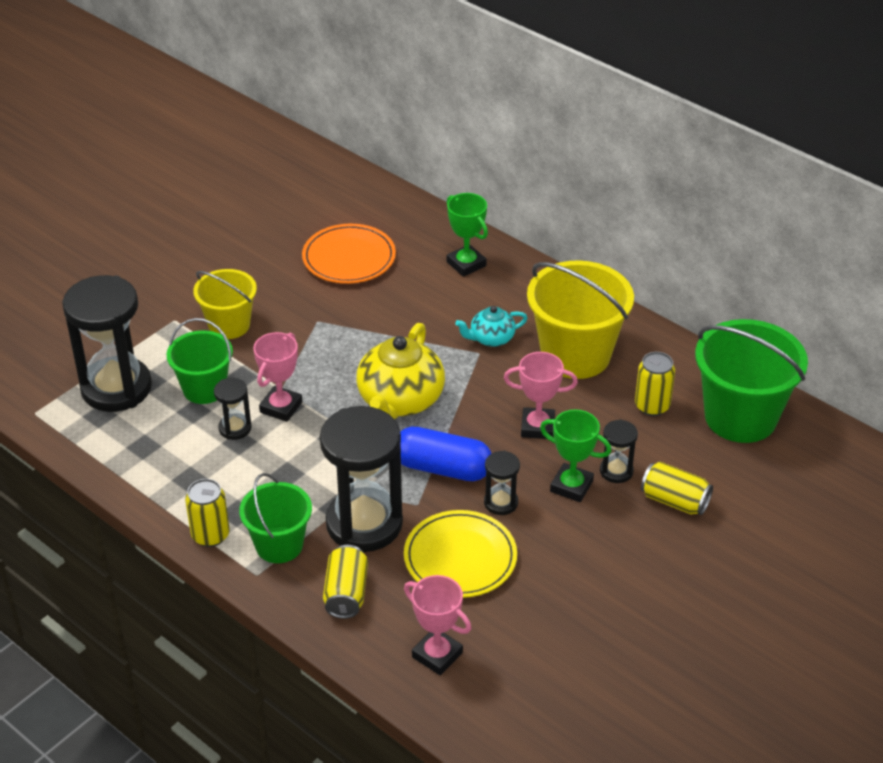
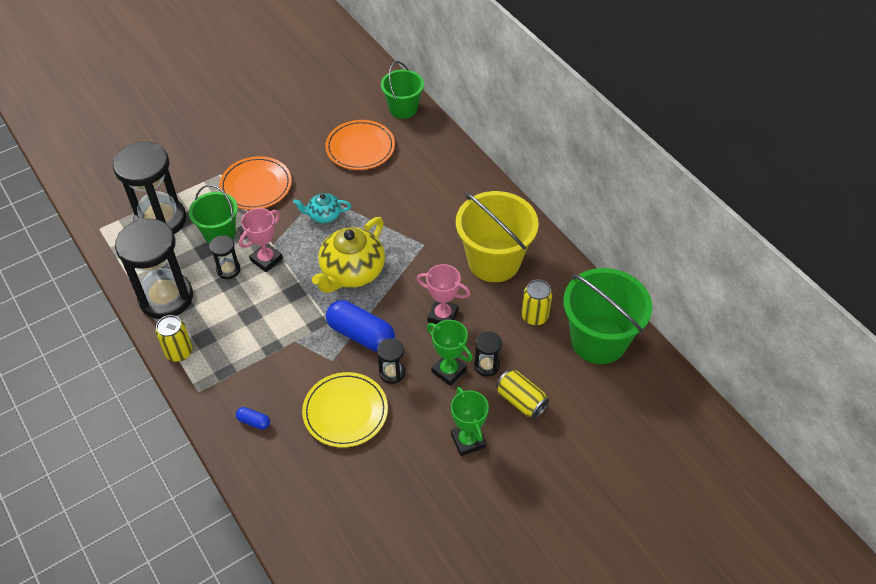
camera: 15 degrees right, 10 degrees up
(229, 325) = (256, 186): yellow bucket -> orange plate
(279, 545) = (223, 371): green bucket -> green bucket (403, 108)
(346, 593) = (254, 421): yellow can -> blue capsule
(364, 524) = (288, 367): black hourglass -> black hourglass (166, 297)
(437, 655) = (298, 488): pink trophy -> none
(466, 264) = (442, 169): green trophy -> green trophy (467, 441)
(491, 338) = (437, 234): turquoise teapot -> turquoise teapot (324, 215)

